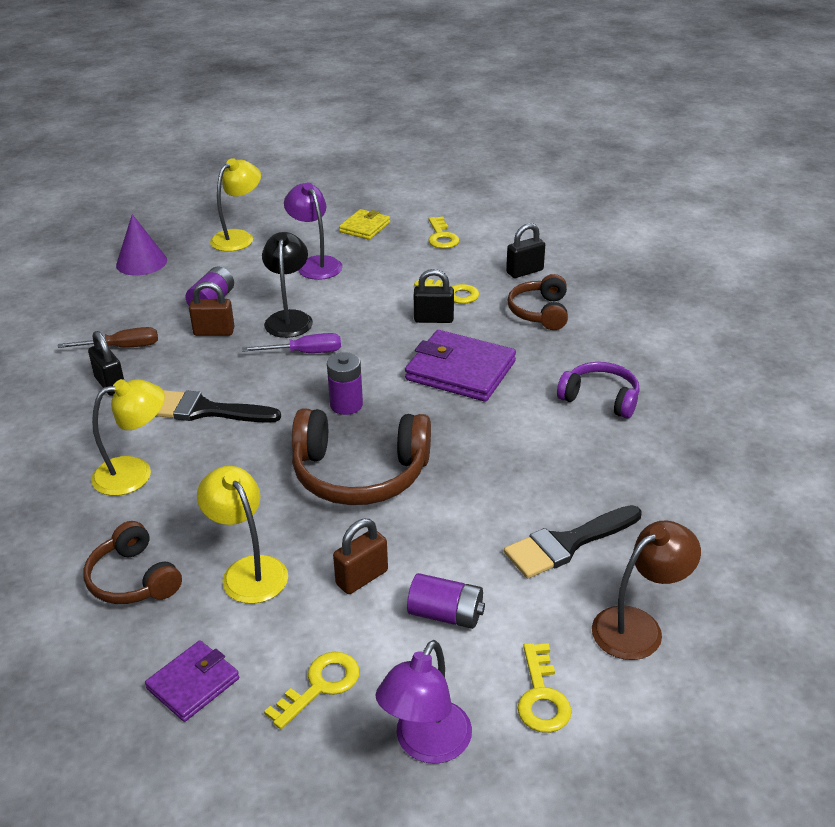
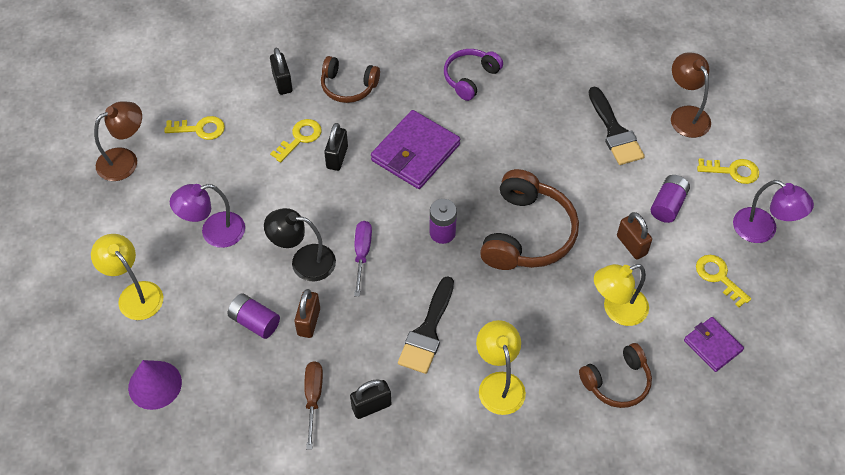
camera: 80 degrees left, 20 degrees up
(365, 227) = (157, 185): yellow wallet -> none
(389, 207) = (125, 160): none -> brown lamp

